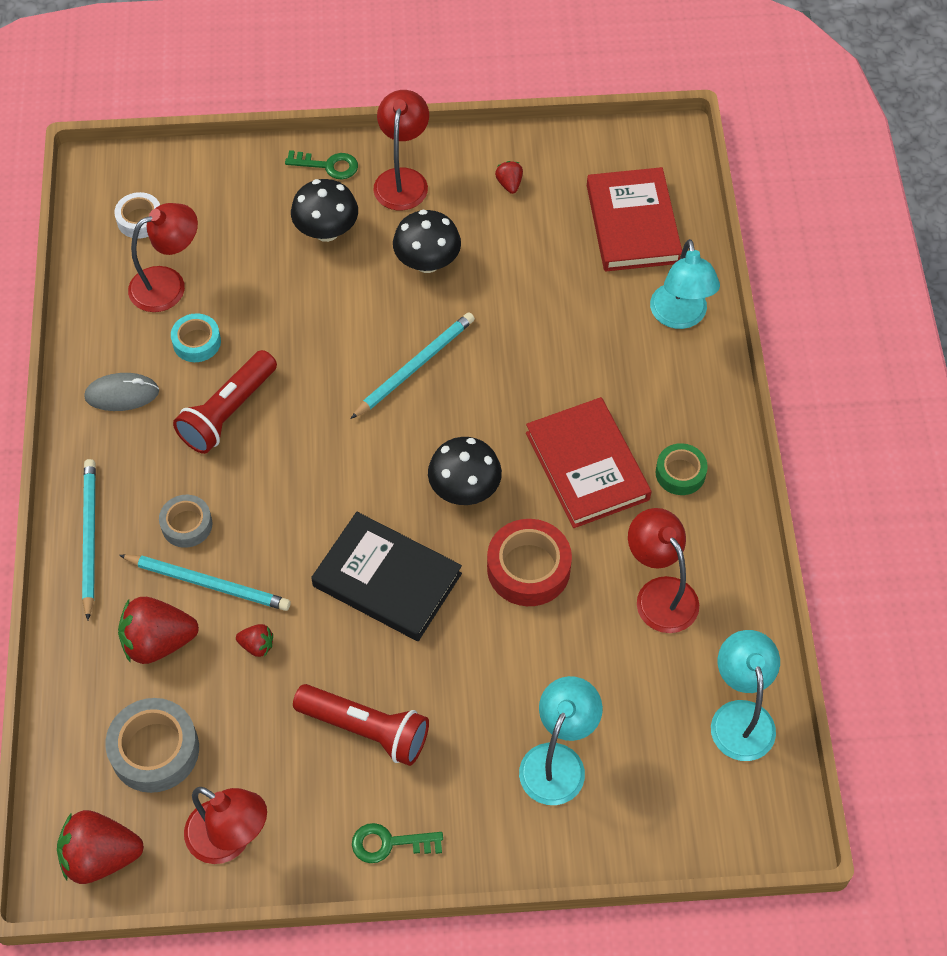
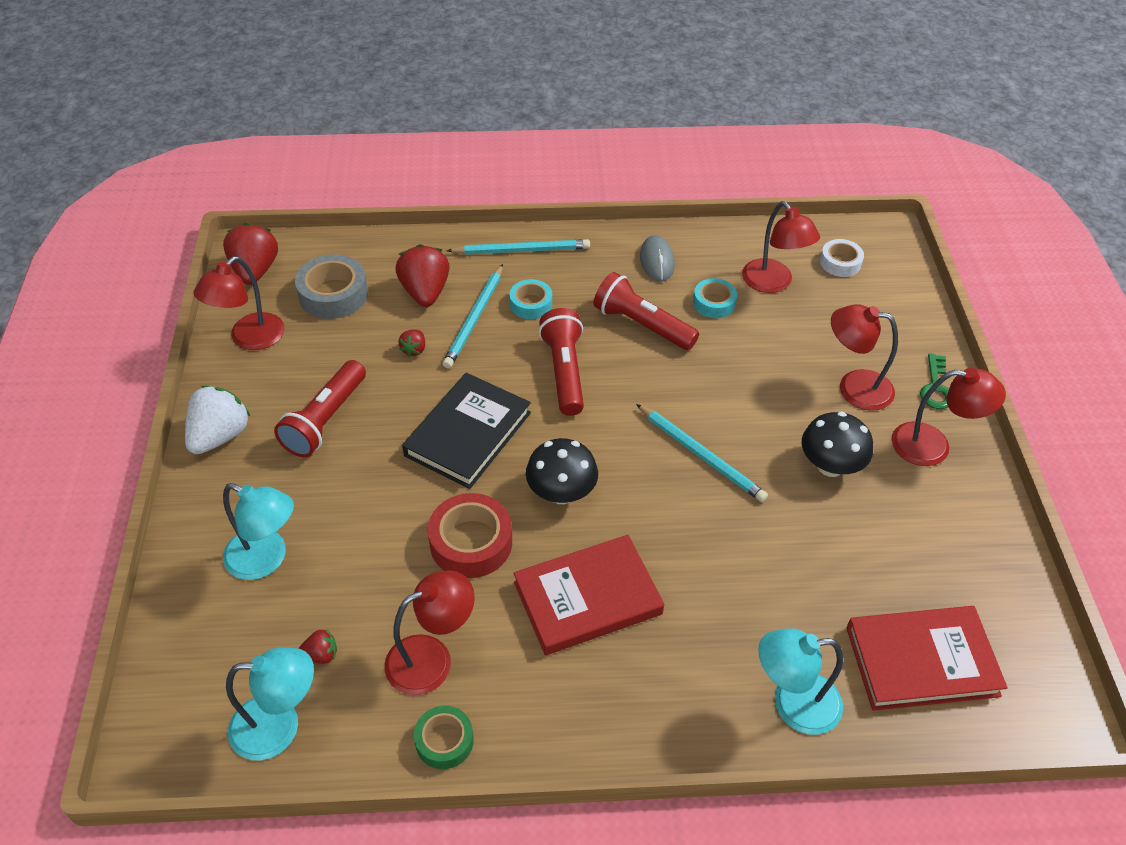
camera: 90 degrees right, 10 degrees down
(187, 525) = (531, 304): grey tape -> turquoise tape
(297, 488) = (564, 371): none -> red flashlight
(326, 231) = (854, 387): black mushroom -> red lamp
(389, 843) = (220, 436): green key -> white strawberry
(509, 184) = (951, 539): red strawberry -> red strawberry (321, 655)
(680, 473) = (578, 689): green tape -> green tape (444, 741)

